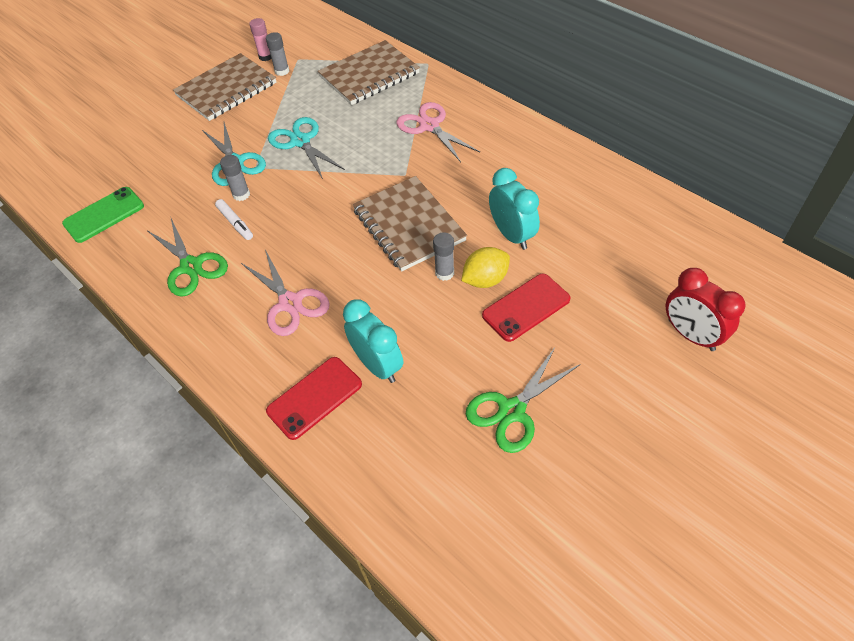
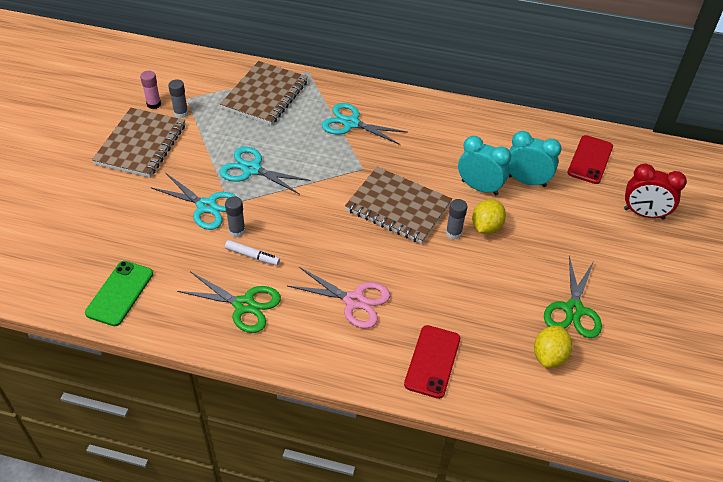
camera: 35 degrees left, 5 degrees down
(377, 365) = (459, 318): turquoise clock -> turquoise clock (526, 181)
(429, 126) = (351, 123): pink scissors -> turquoise scissors
(442, 450) = (549, 356): none -> yellow lemon
(526, 307) = (529, 236): red phone -> red phone (590, 160)

